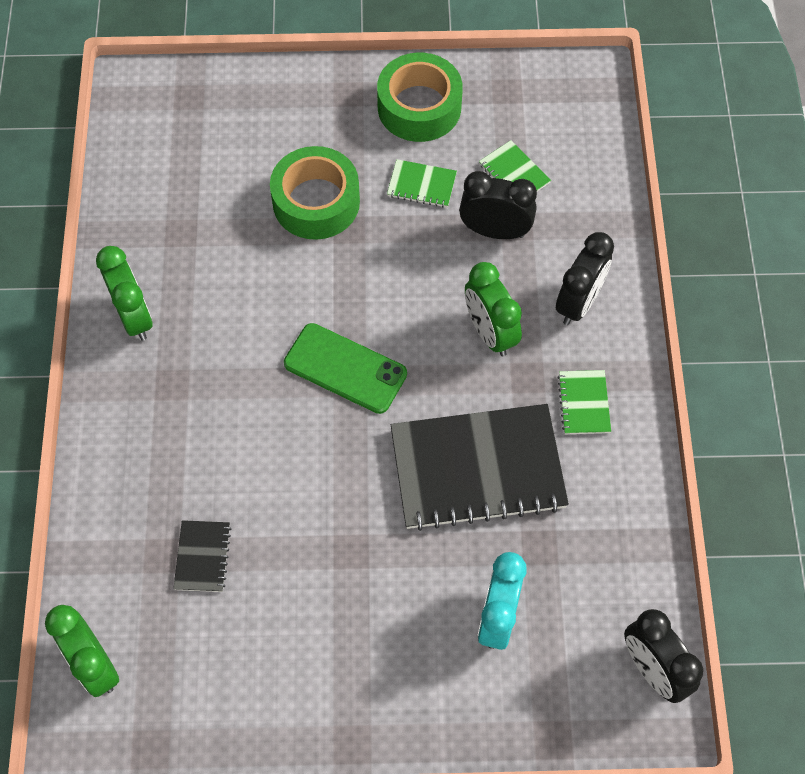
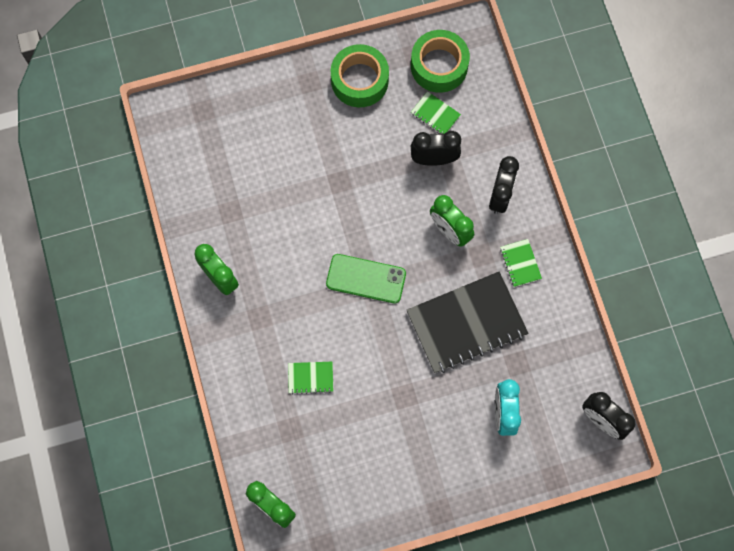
camera: 15 degrees left, 10 degrees up
(203, 557) = (316, 423): black notebook -> none
(316, 202) = (312, 167): green tape -> green tape (439, 66)
(421, 185) = (377, 138): green notebook -> green notebook (310, 378)

